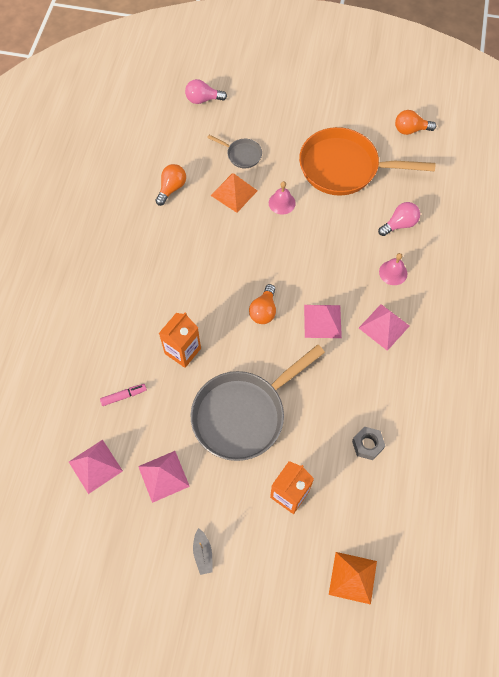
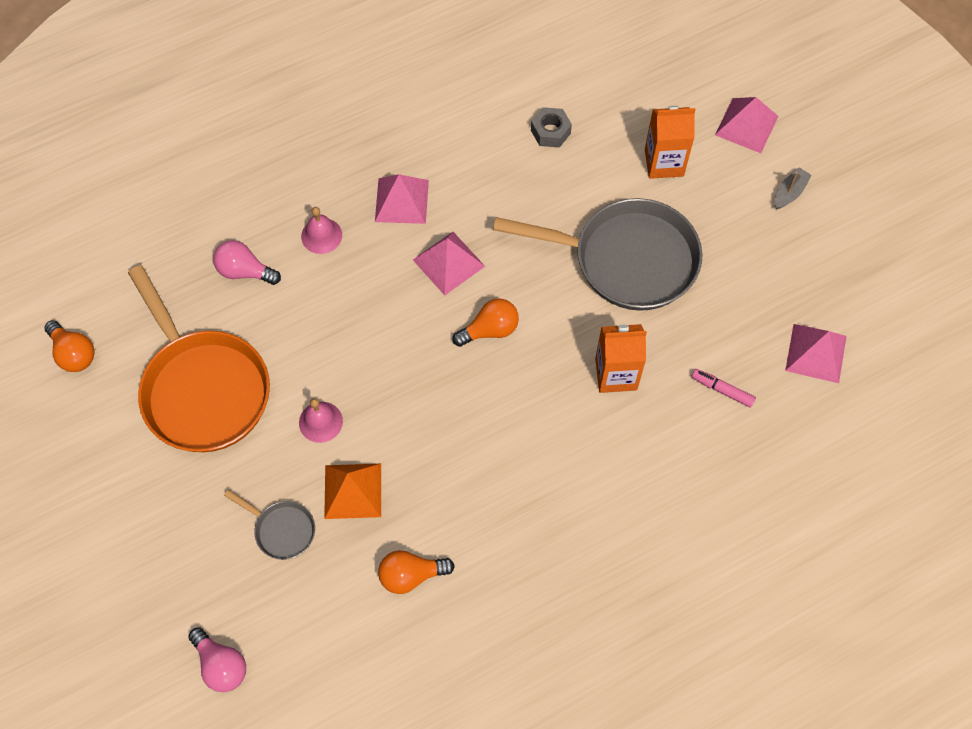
camera: 130 degrees left, 0 degrees up
(163, 476) = (759, 282): pink pyramid -> pink pyramid (746, 125)
(242, 155) = (281, 530): grey pan -> grey pan turned 135 degrees clockwise
(353, 577) = (685, 65): orange pyramid -> none

